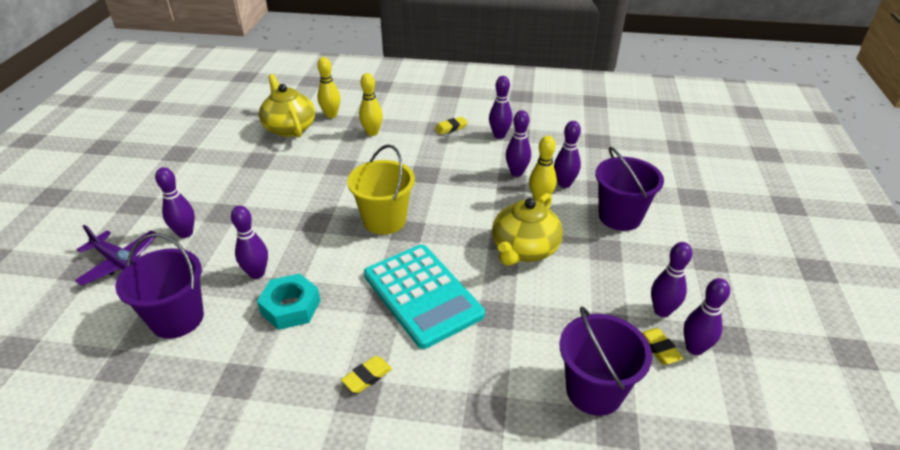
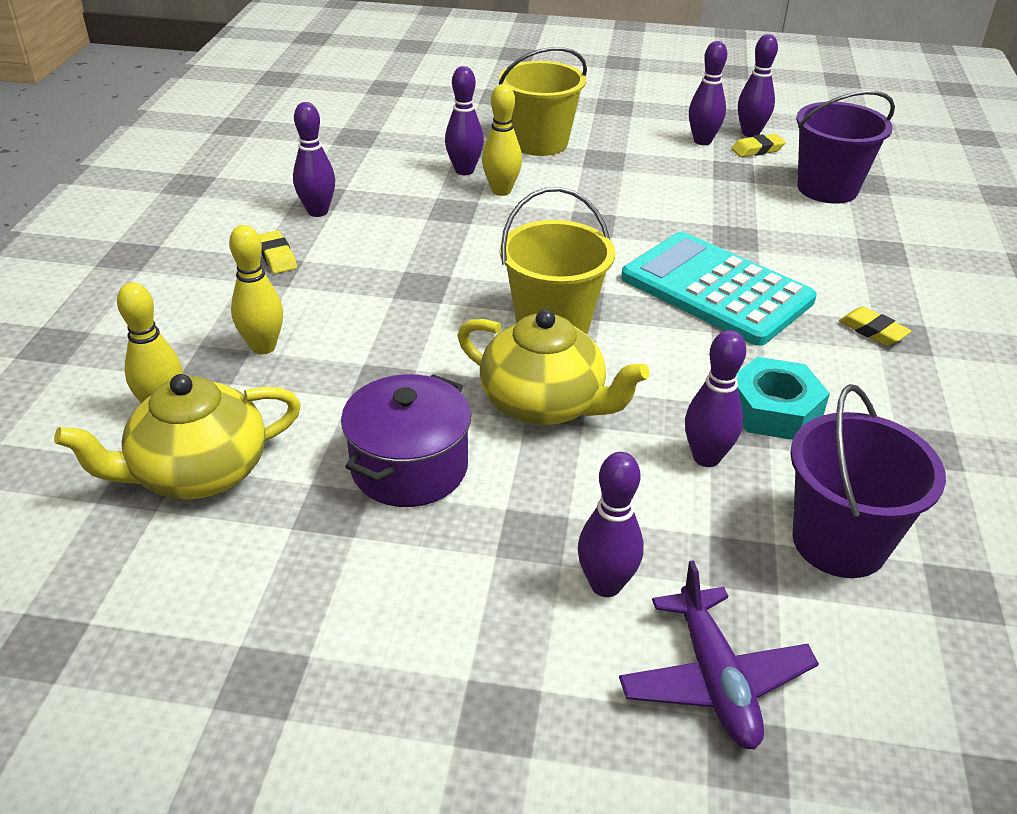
camera: 90 degrees left, 0 degrees up
(120, 262) = (714, 680): purple plane -> purple plane turned 135 degrees clockwise
(278, 177) = (409, 467): none -> purple pot
(422, 295) = (716, 289): turquoise calculator -> turquoise calculator turned 105 degrees counterclockwise
(516, 173) = (431, 204): purple bowling pin -> none
(524, 249) = (611, 210): yellow teapot -> yellow teapot (544, 404)
(619, 217) = (540, 143): purple bucket -> yellow bucket

